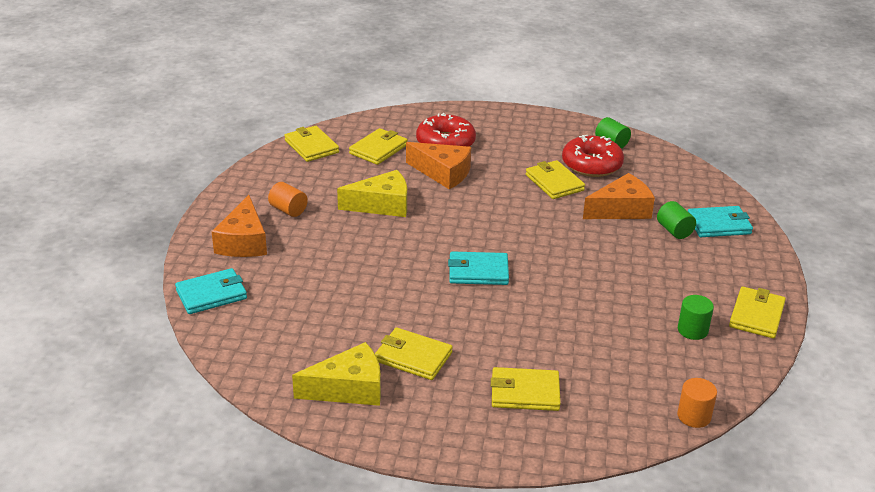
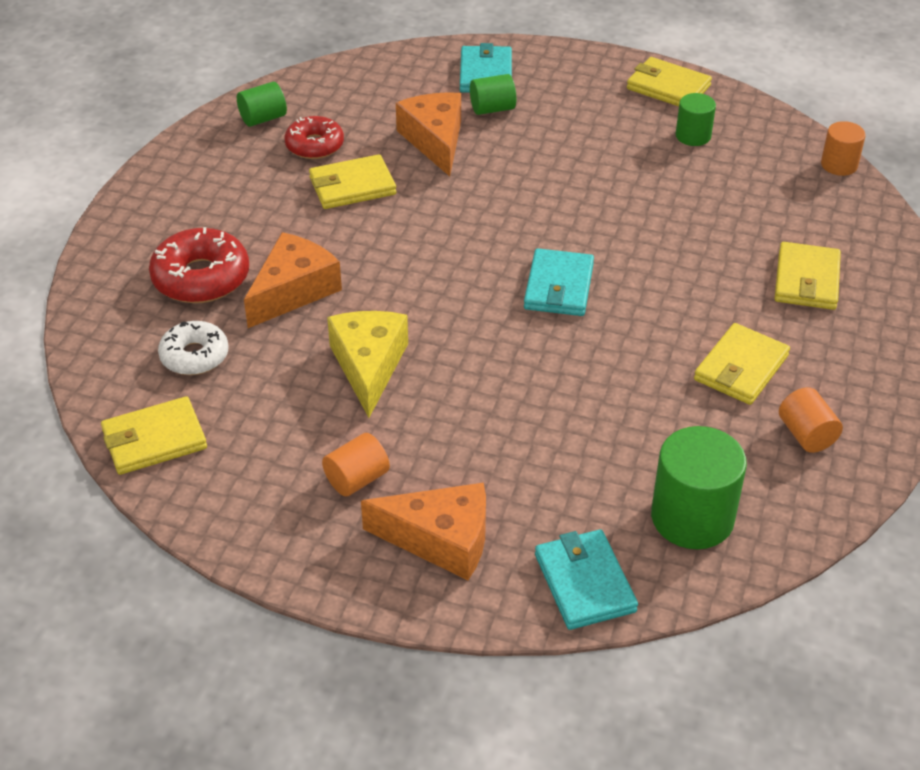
camera: 80 degrees left, 10 degrees up
(265, 336) = (692, 518): none -> green cylinder
(349, 389) = (806, 435): yellow cheese -> orange cylinder
(378, 149) = (194, 356): yellow wallet -> white donut
(592, 164) = (314, 145): red donut -> red donut, size x0.66

